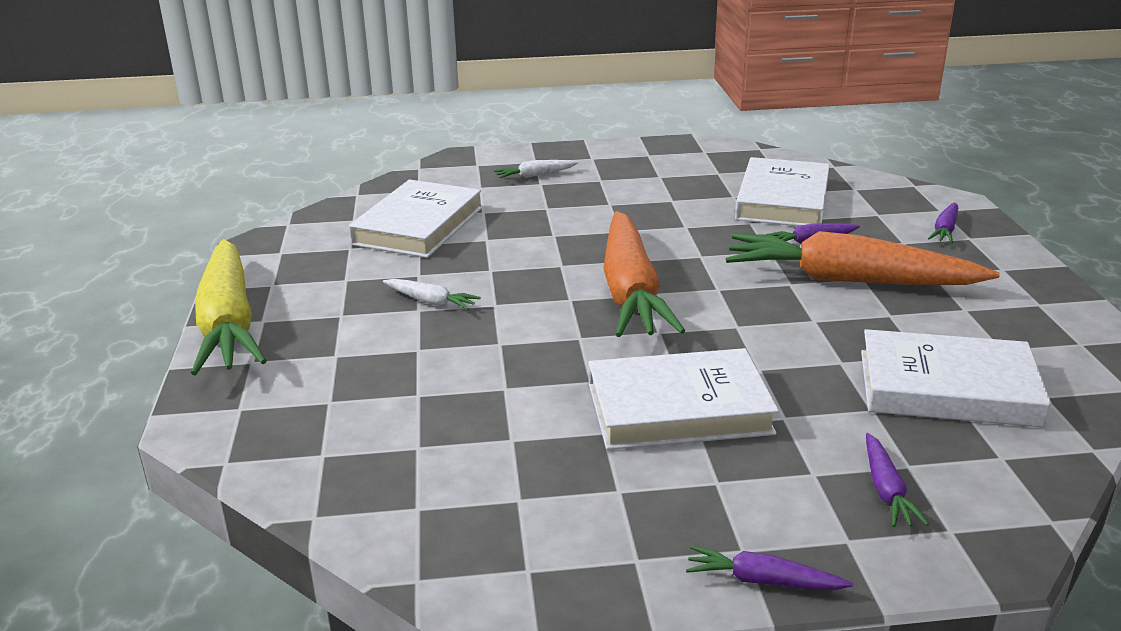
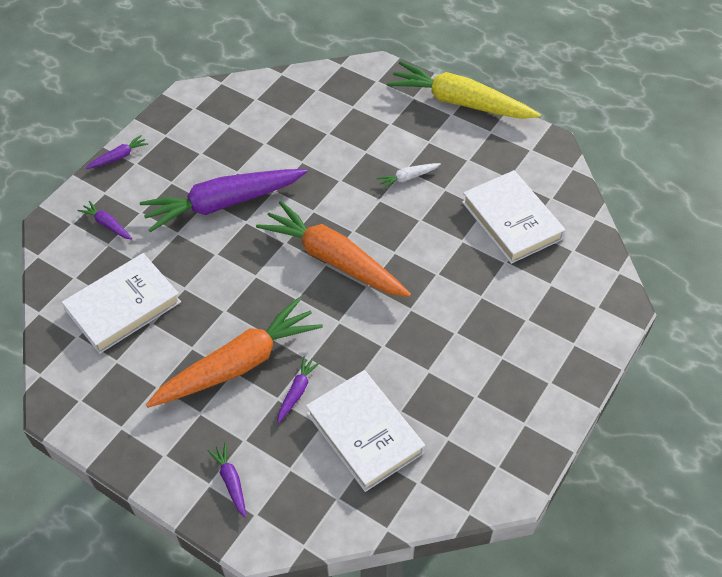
camera: 130 degrees right, 25 degrees up
(535, 175) = (544, 325): white carrot -> none
(678, 408) = (223, 204): white book -> purple carrot

